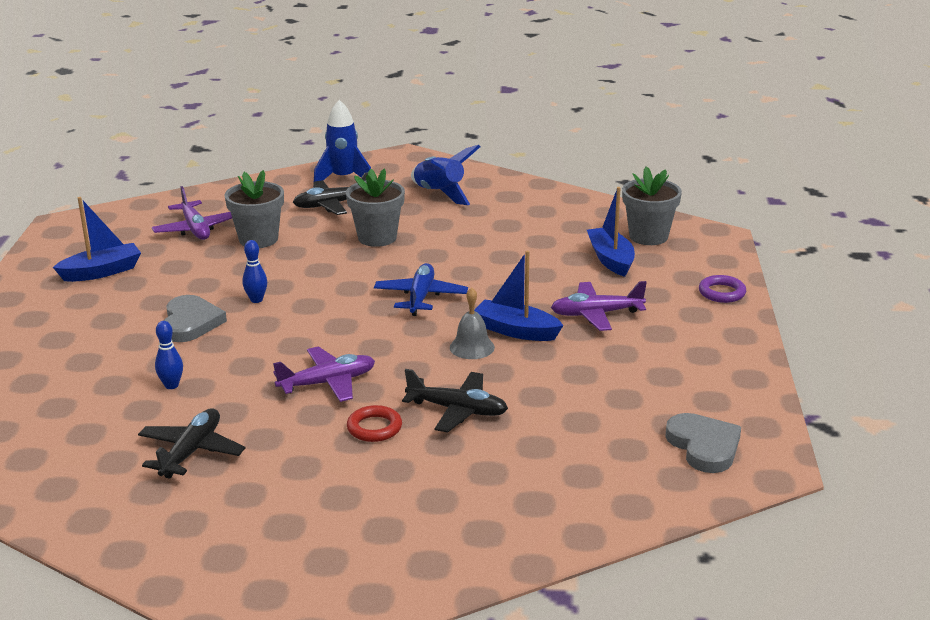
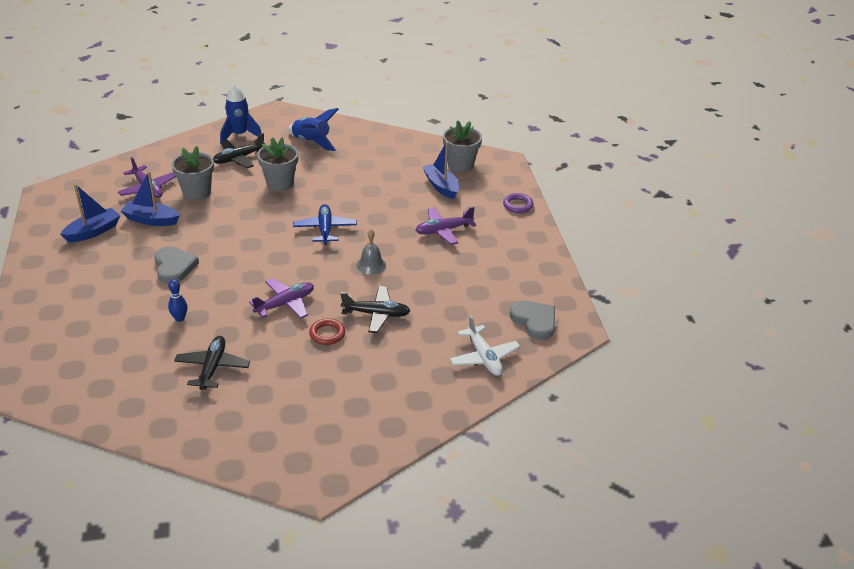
camera: 15 degrees left, 10 degrees up
(256, 300) = (213, 243): blue bowling pin -> none
(516, 331) = (396, 249): blue boat -> blue boat (151, 220)
(606, 486) = (483, 357): none -> white plane

